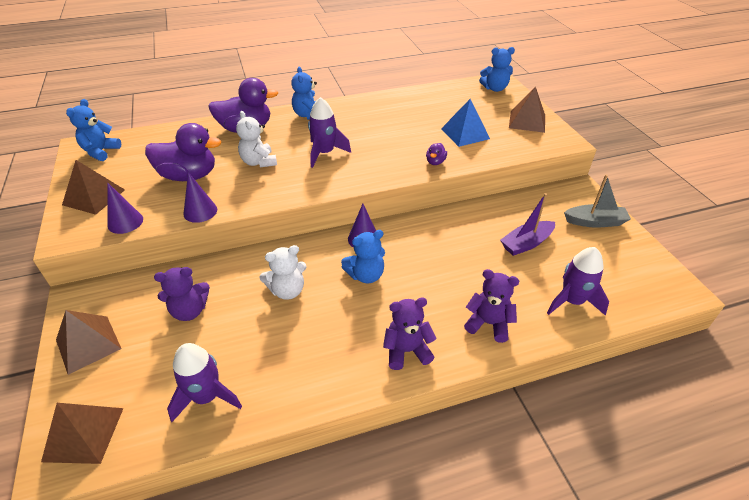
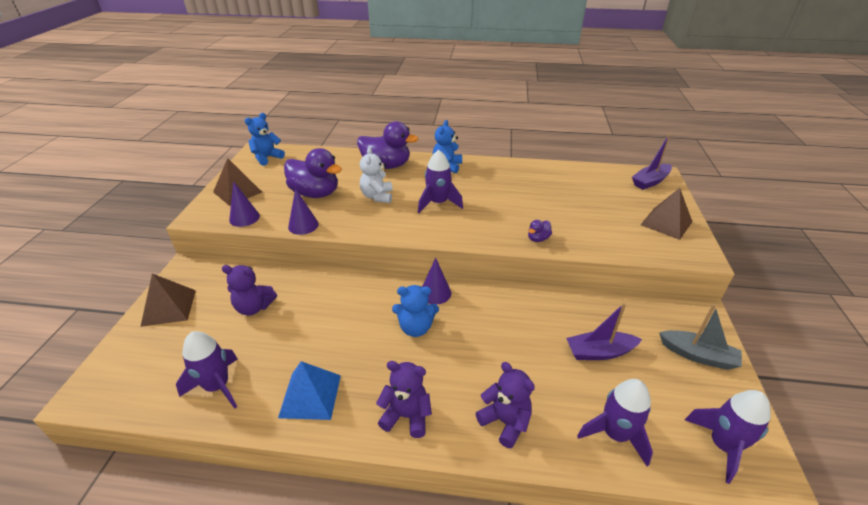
camera: 25 degrees right, 5 degrees down
(83, 434) = (117, 378): brown pyramid -> none
(287, 290) = (339, 318): white teddy bear -> none
(465, 133) = (587, 219): blue pyramid -> blue pyramid (310, 396)
(495, 88) = (650, 181): blue teddy bear -> purple boat
(644, 281) = (722, 445): none -> purple rocket

